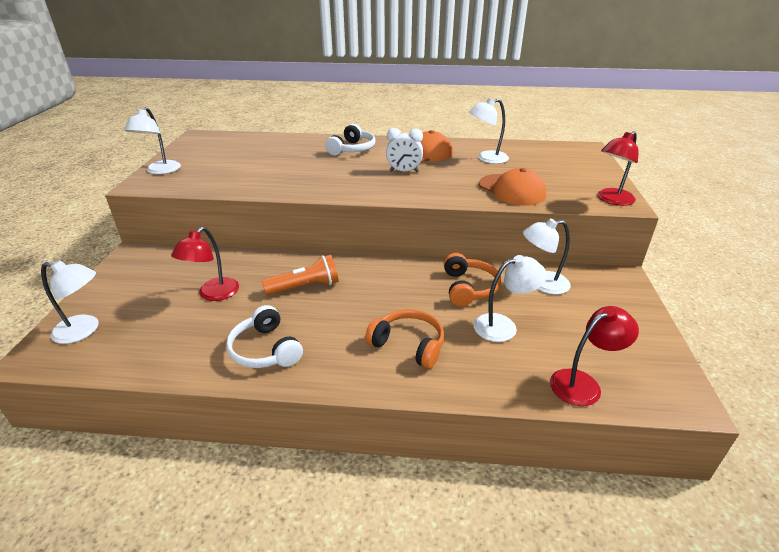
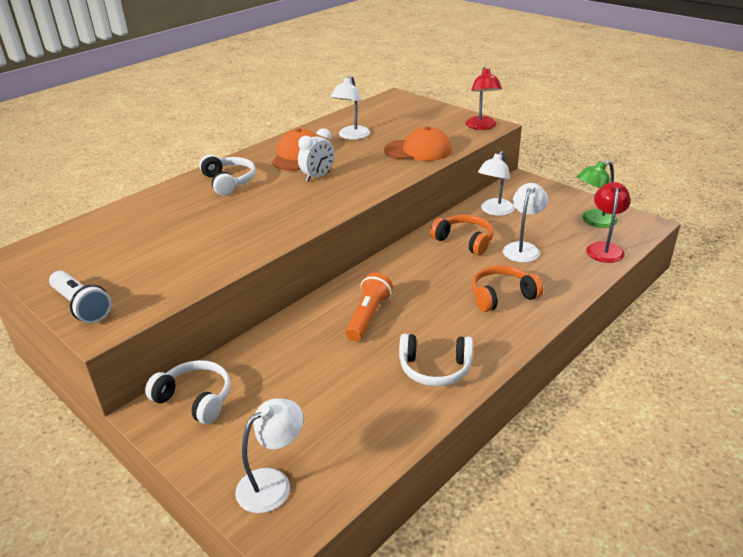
camera: 50 degrees left, 0 degrees up
(155, 262) = (195, 399): none -> white headphones
(160, 171) = (82, 306): white lamp -> white flashlight
(213, 294) = (313, 374): red lamp -> none
(624, 354) = (593, 221): none -> green lamp

